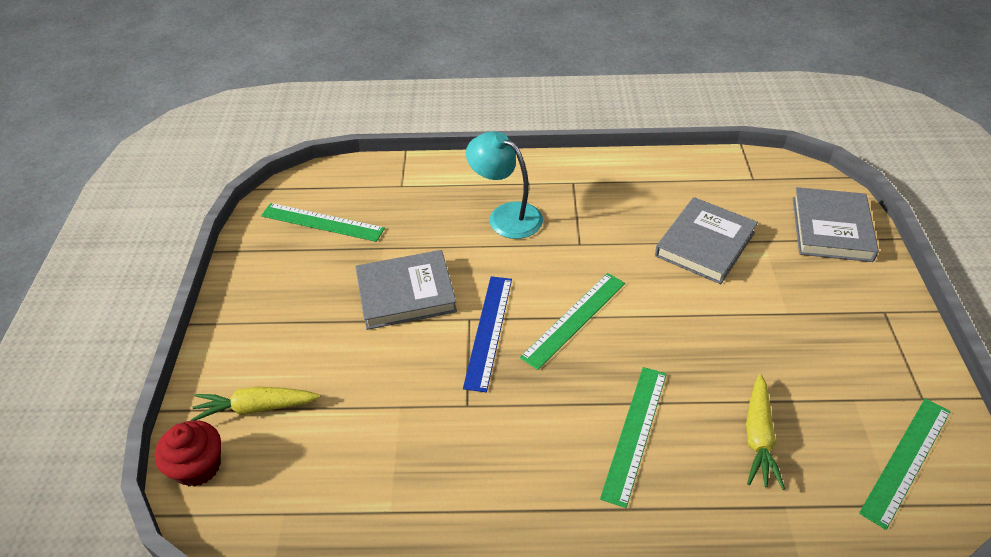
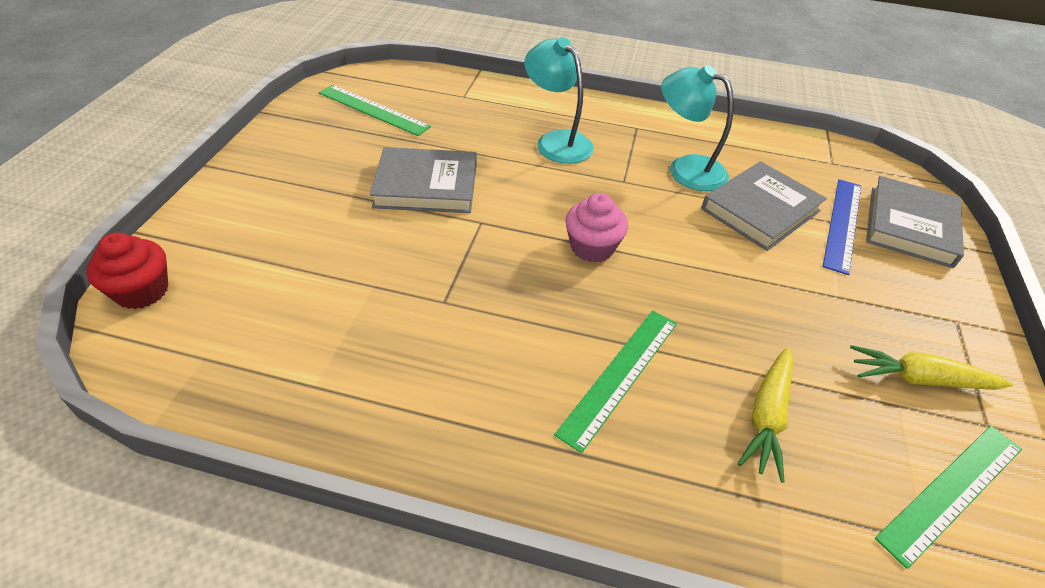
camera: 10 degrees right, 0 degrees up
(256, 408) = (228, 252): yellow carrot -> yellow carrot (920, 379)
(488, 331) = (496, 238): blue ruler -> blue ruler (842, 224)
(574, 319) = (592, 247): green ruler -> pink cupcake
(630, 217) = (686, 169): none -> turquoise lamp

